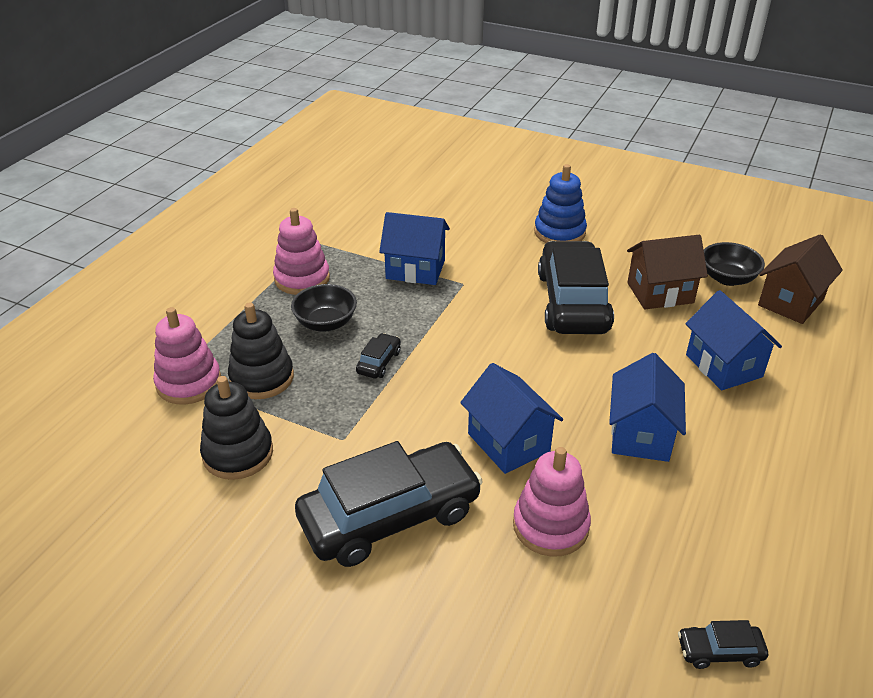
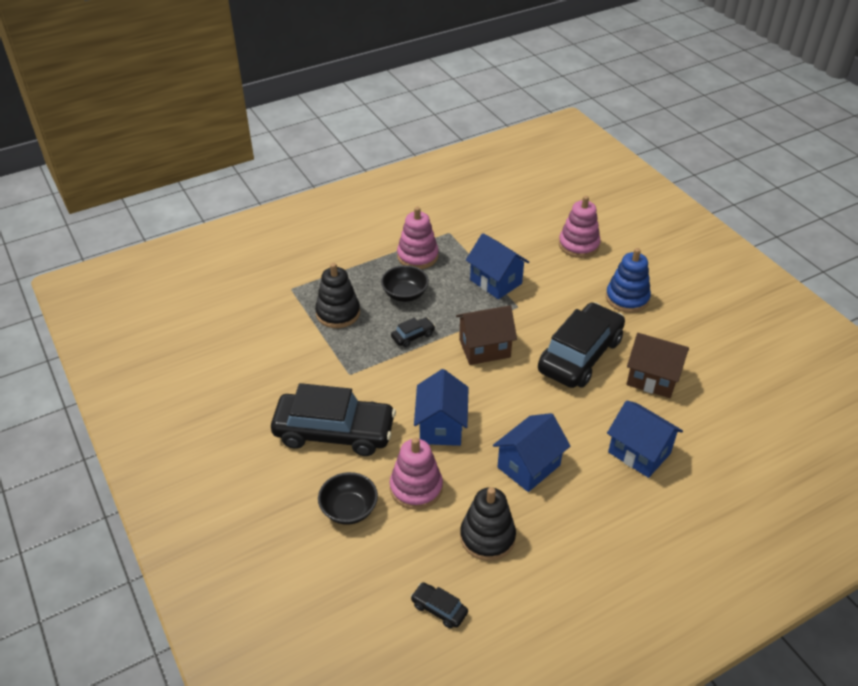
camera: 35 degrees right, 5 degrees up
(189, 383) = (297, 297): pink stacking toy -> pink stacking toy (578, 245)
(238, 453) = (287, 353): black stacking toy -> black stacking toy (487, 537)
(724, 366) = (639, 452): blue house -> blue house turned 60 degrees counterclockwise
(727, 278) = (719, 392): black bowl -> black bowl (349, 509)
(791, 302) = (749, 434): brown house -> brown house (484, 348)

